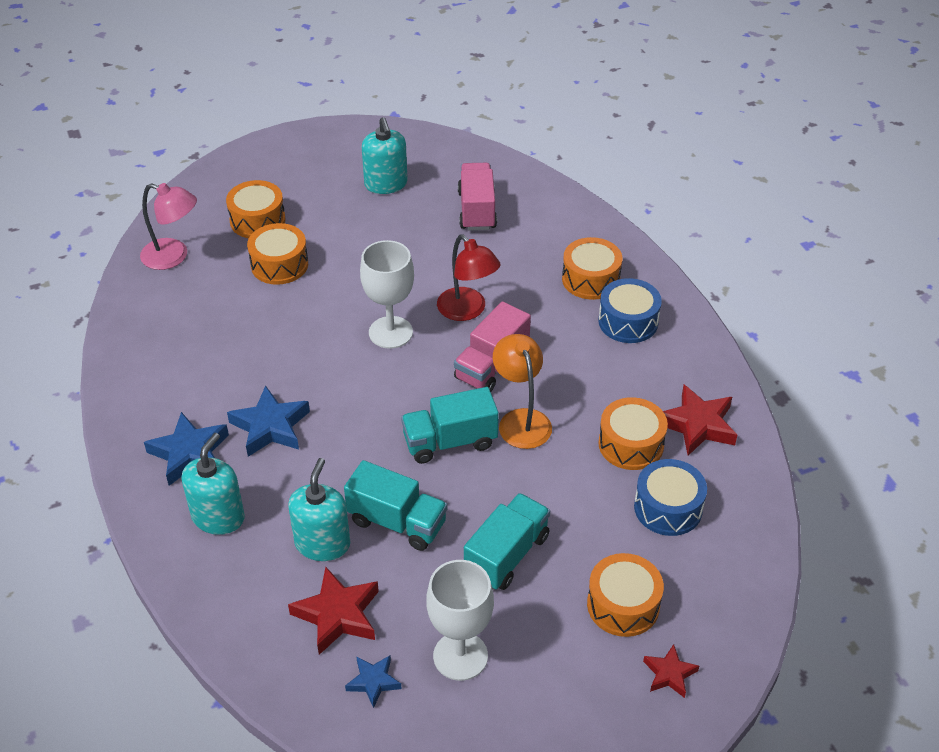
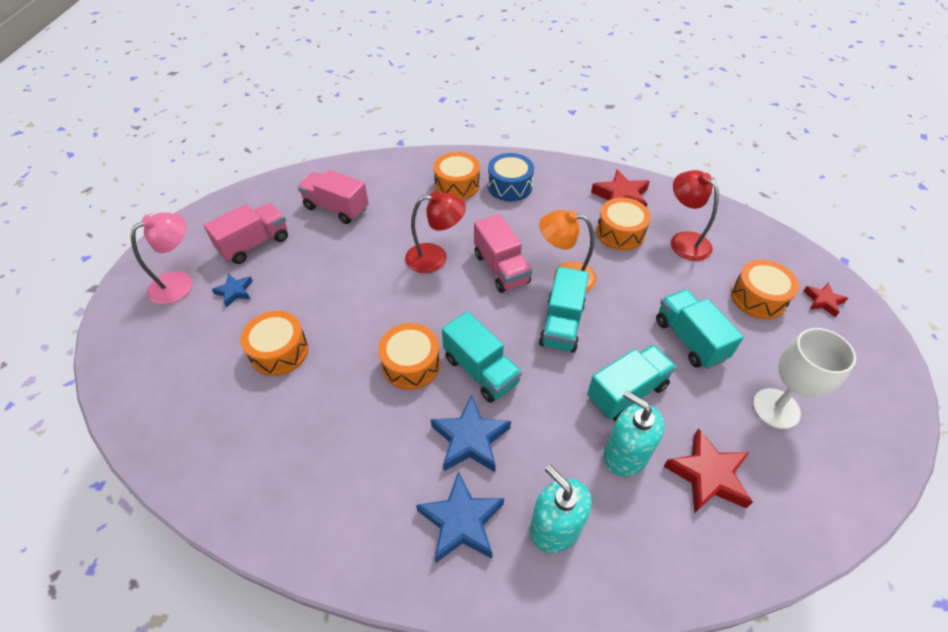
camera: 60 degrees left, 5 degrees up
(173, 256) = (188, 431): pink lamp -> pink lamp (180, 283)
(257, 220) = (208, 344): orange drum -> orange drum (411, 364)
(349, 403) = (480, 370): none -> turquoise truck
(373, 682) = (786, 478): blue star -> blue star (235, 292)
(386, 184) = (254, 244): turquoise soap dispenser -> pink truck
(390, 332) = (422, 311): white goblet -> none
(668, 508) = (684, 241): blue drum -> red lamp

